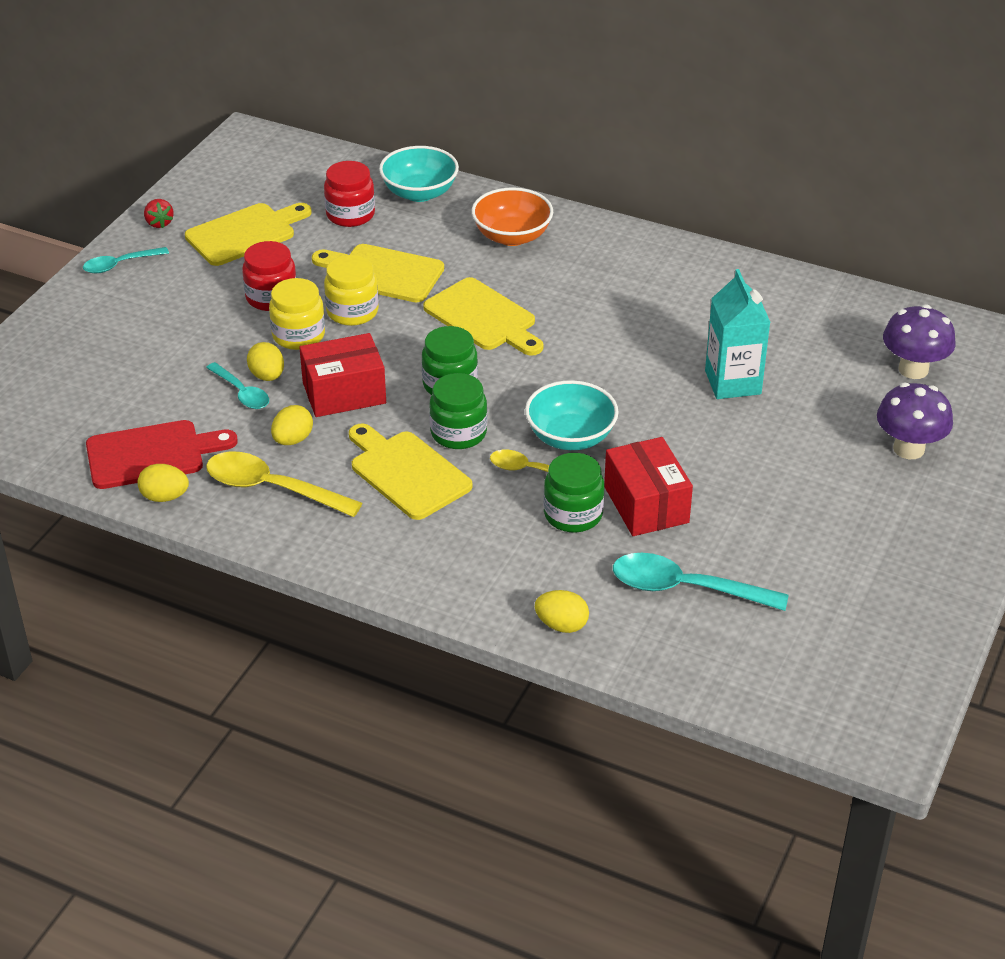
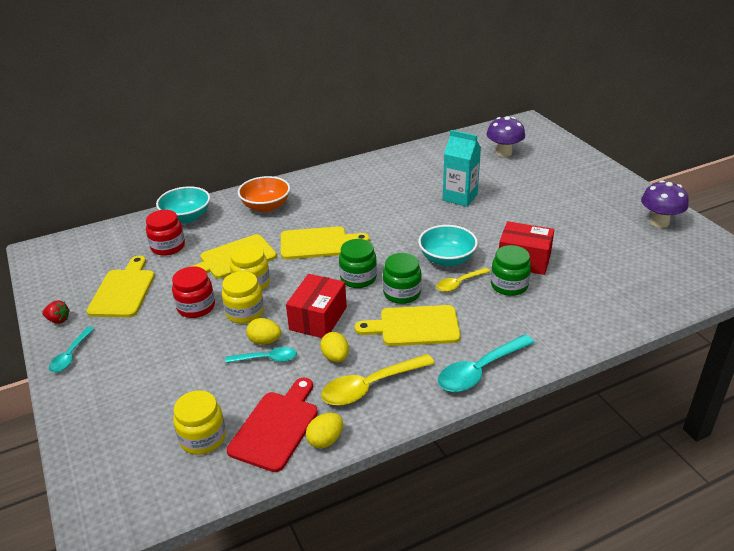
camera: 50 degrees left, 5 degrees down
(94, 415) = (203, 438): none -> yellow jar
(561, 625) = (594, 328): yellow egg -> none
(685, 588) = (599, 276): turquoise spoon -> turquoise spoon (480, 371)
(908, 449) = (556, 176): purple mushroom -> purple mushroom (659, 222)

